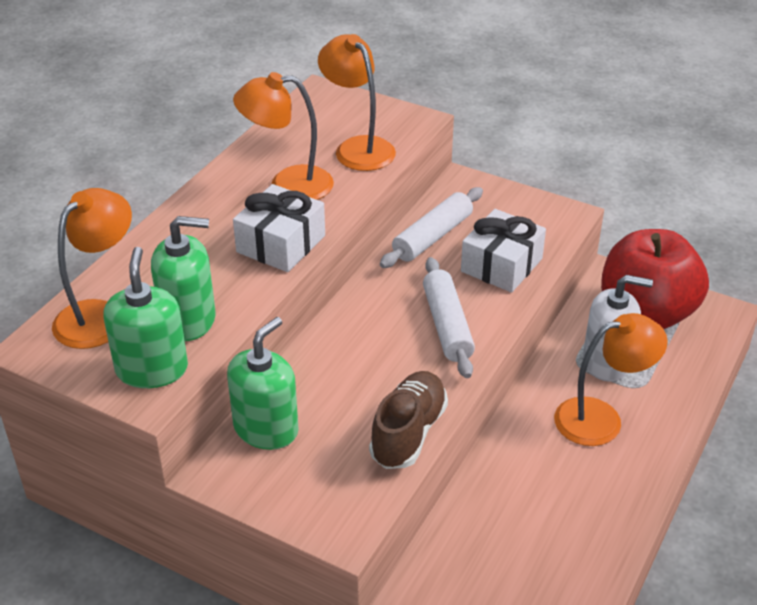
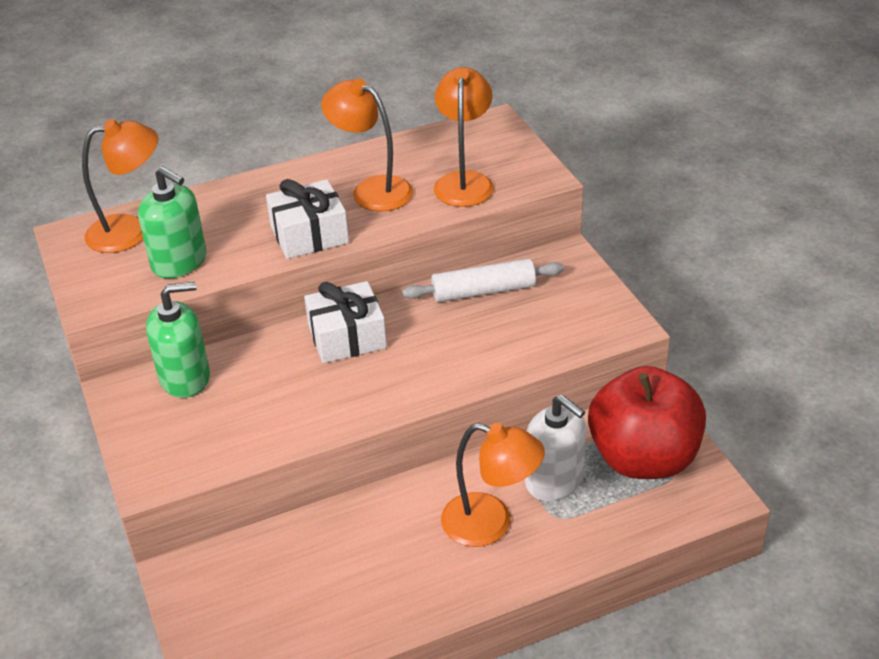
camera: 40 degrees right, 0 degrees up
(152, 369) = (115, 286): green soap dispenser -> none
(408, 433) = (275, 436): brown shoe -> none
(447, 325) = (406, 369): white rolling pin -> none
(501, 265) = (511, 342): white gift -> white gift (347, 337)

